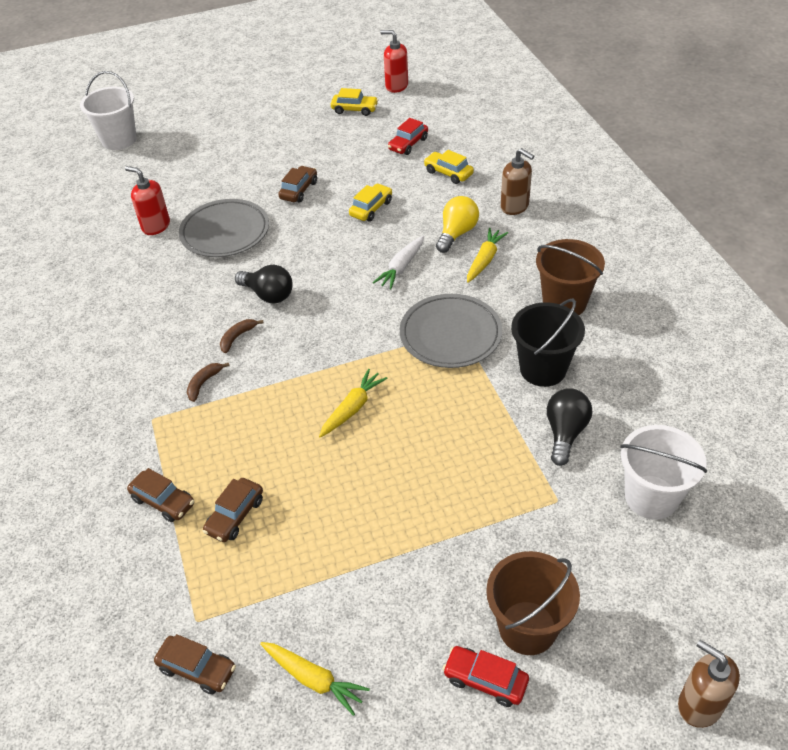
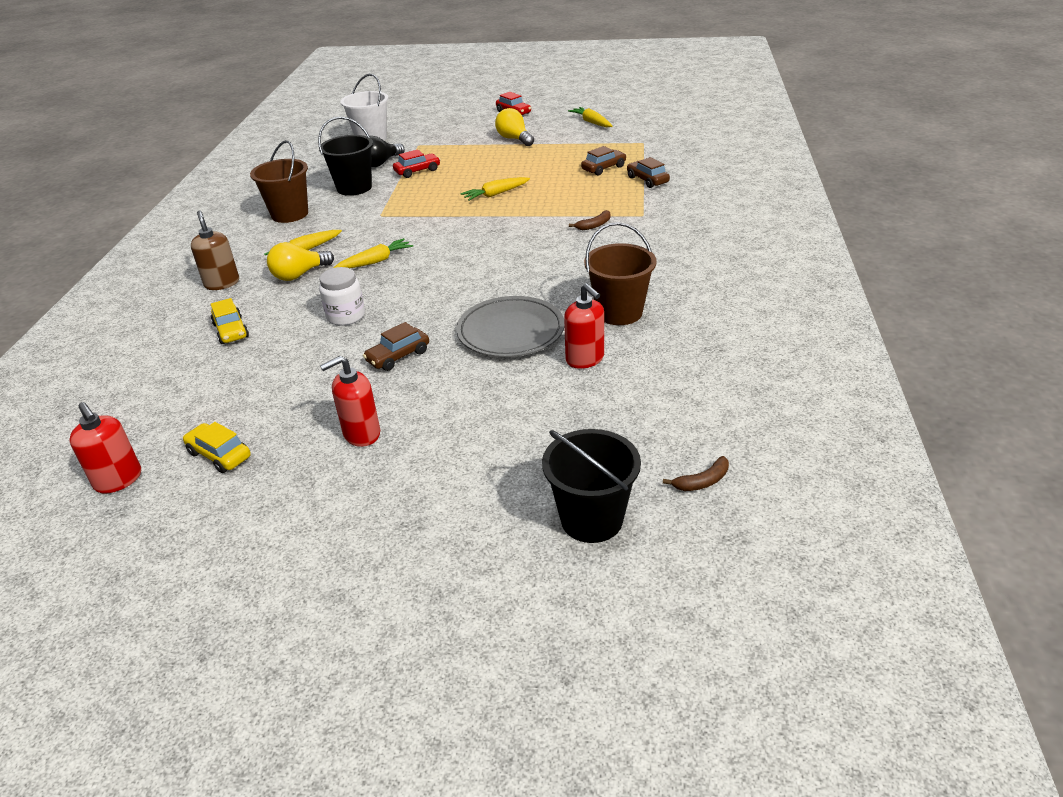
camera: 155 degrees left, 10 degrees down
(119, 140) = (591, 519): white bucket -> black bucket
(197, 668) = (648, 132): brown car -> none
(237, 337) = (551, 246): brown banana -> brown banana (702, 481)
(268, 295) = (505, 268): black light bulb -> none
(280, 141) = (361, 434): none -> red soap dispenser
(371, 208) = (346, 316): yellow car -> white jar
(401, 267) = (375, 261): white carrot -> yellow carrot
(408, 144) = (224, 378): red car -> red car (417, 171)
(418, 567) = (514, 139): none -> yellow light bulb
(450, 334) = (390, 214): grey plate -> none
(527, 627) = (480, 119): brown bucket -> brown bucket (619, 312)
(699, 705) = (434, 98): brown soap dispenser -> none

